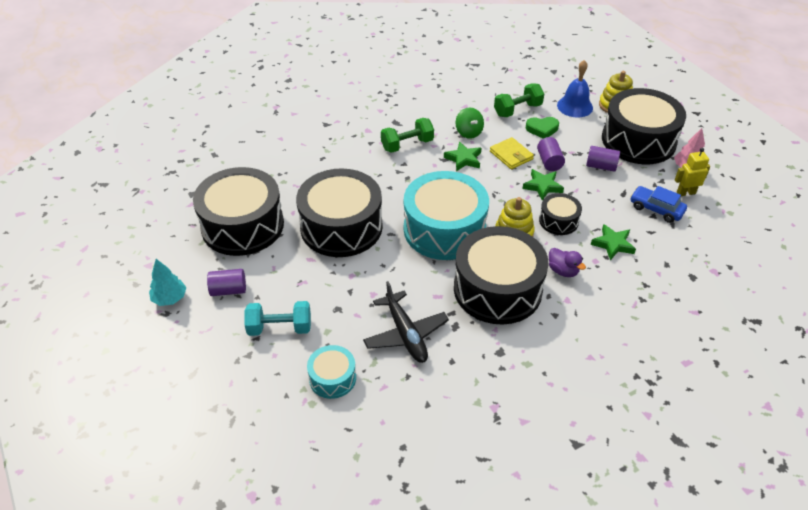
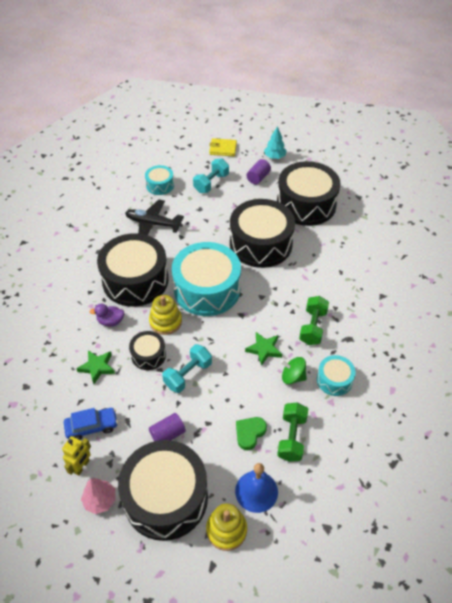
camera: 130 degrees right, 5 degrees up
(444, 112) = (334, 380): none -> turquoise drum
(511, 155) = (239, 383): yellow wallet -> yellow wallet (223, 149)
(542, 186) = (188, 375): green star -> turquoise dumbbell
(549, 162) = (208, 402): purple cylinder -> none

